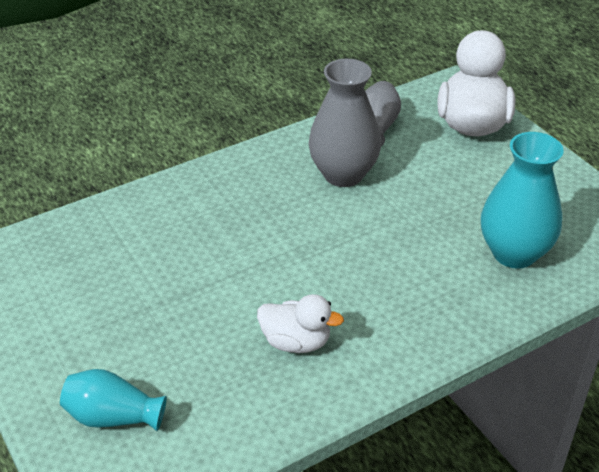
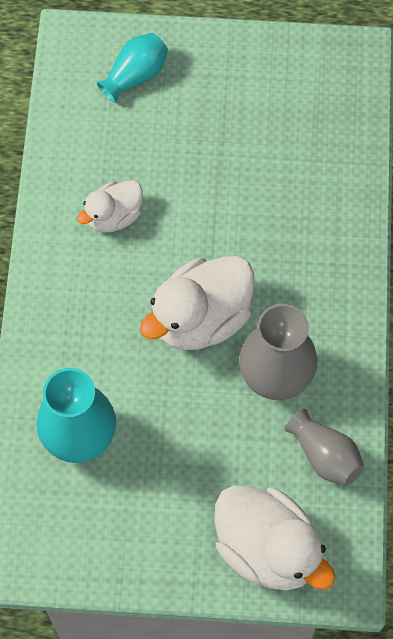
camera: 125 degrees right, 25 degrees up
(339, 235) = (201, 319): none -> white duck

